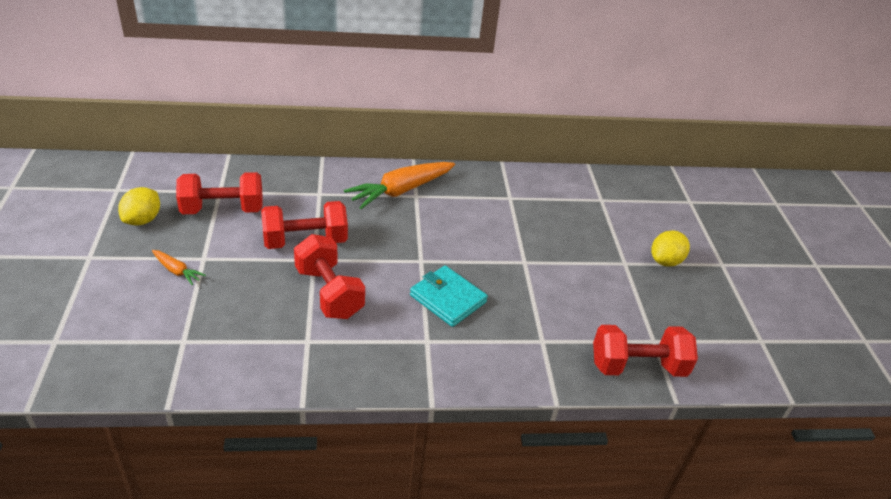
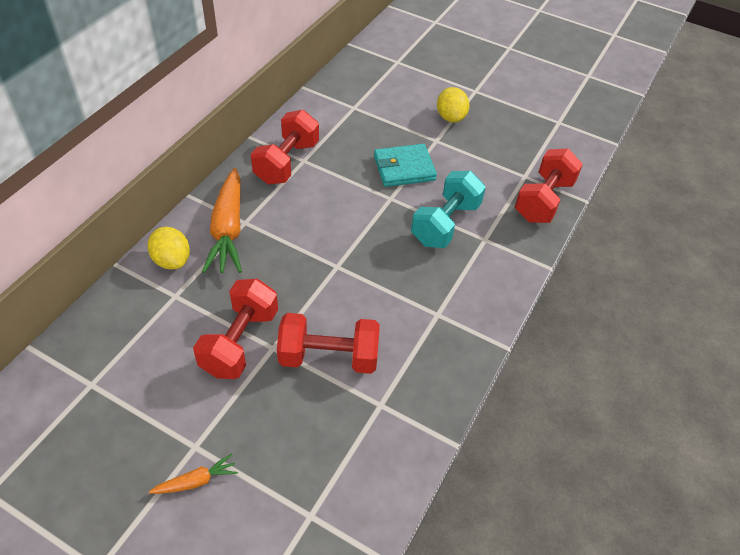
camera: 55 degrees left, 10 degrees up
(143, 220) = (76, 484): yellow lemon -> yellow lemon (172, 260)
(223, 209) = (127, 394): red dumbbell -> red dumbbell (287, 162)
(448, 298) = (398, 273): turquoise wallet -> turquoise wallet (404, 168)
(532, 307) = (445, 224): none -> turquoise dumbbell

